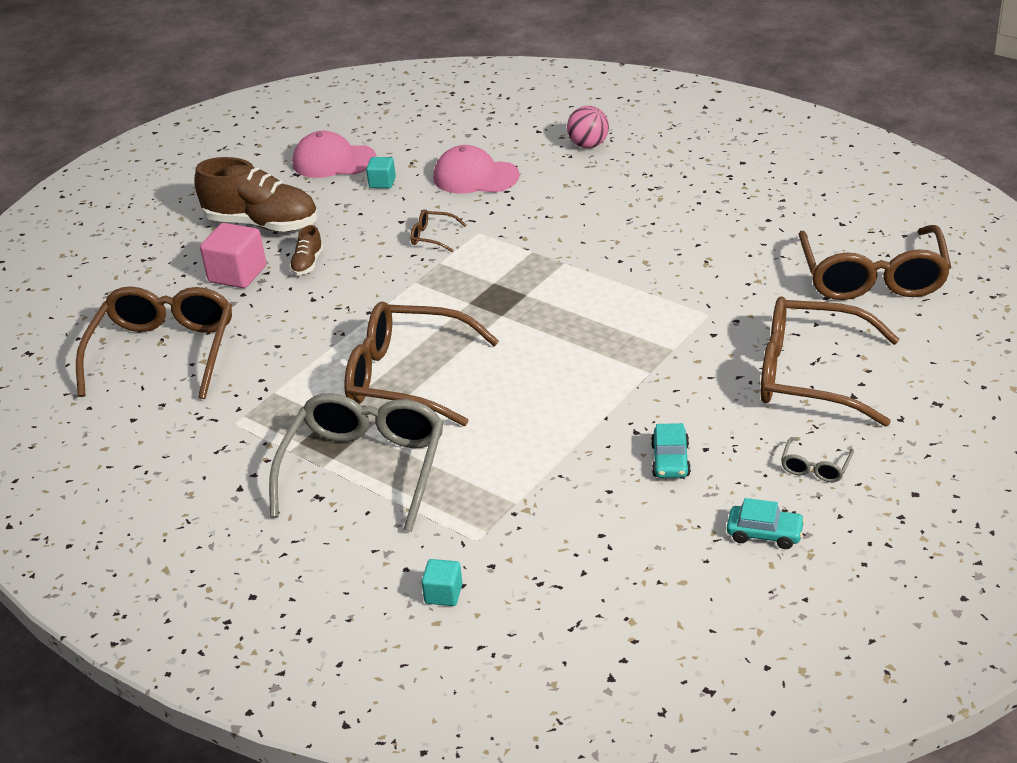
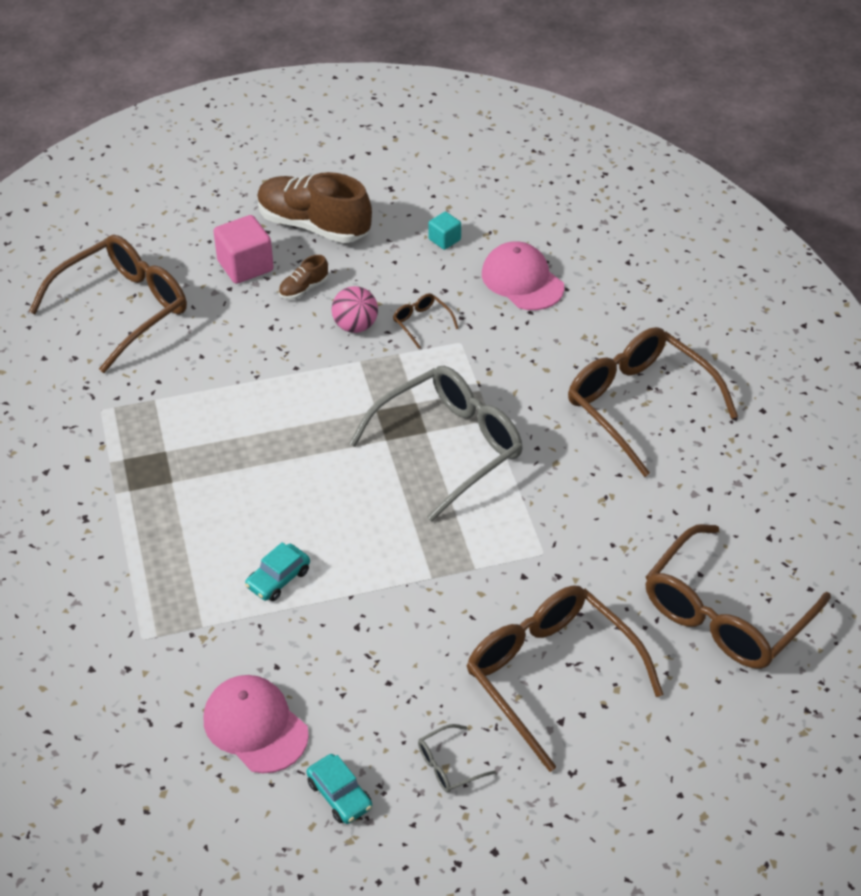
camera: 35 degrees right, 10 degrees up
(262, 224) = (313, 225): brown shoe -> brown shoe turned 150 degrees clockwise
(333, 161) = (432, 192): pink cap -> pink cap (255, 726)
(364, 470) = (137, 517): grey glasses -> grey glasses (448, 447)
(408, 378) = (255, 453): brown glasses -> brown glasses (640, 405)
(443, 594) = (72, 667): turquoise cube -> none
(588, 145) = (652, 305): pink ball -> pink ball (355, 326)
(670, 460) = (350, 673): turquoise car -> turquoise car (278, 578)

